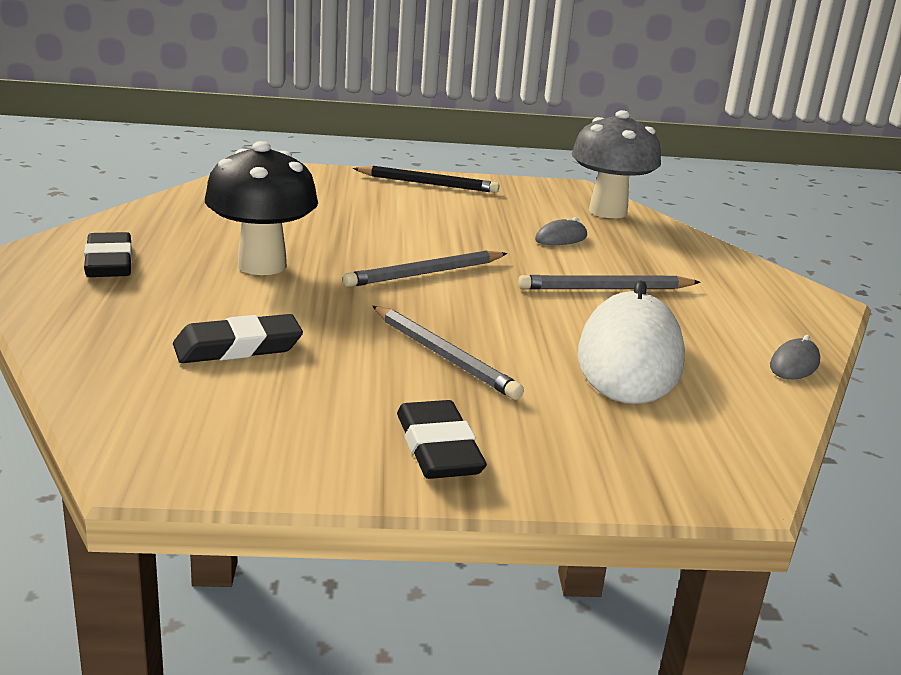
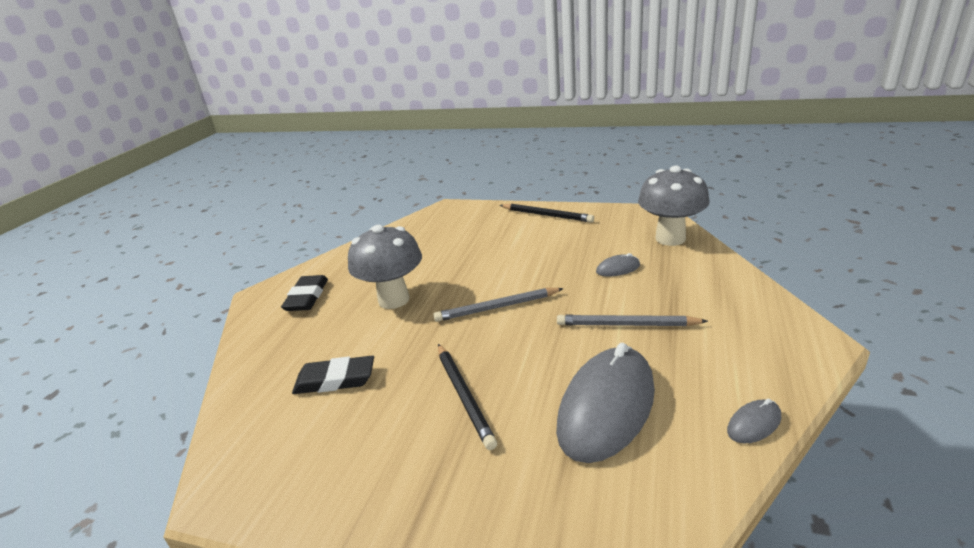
camera: 25 degrees right, 5 degrees up
(262, 265) = (394, 300): black mushroom -> grey mushroom
(438, 448) = (407, 499): black eraser -> none
(443, 356) = (464, 396): grey pencil -> black pencil
(629, 358) = (606, 407): white mouse -> grey mouse

